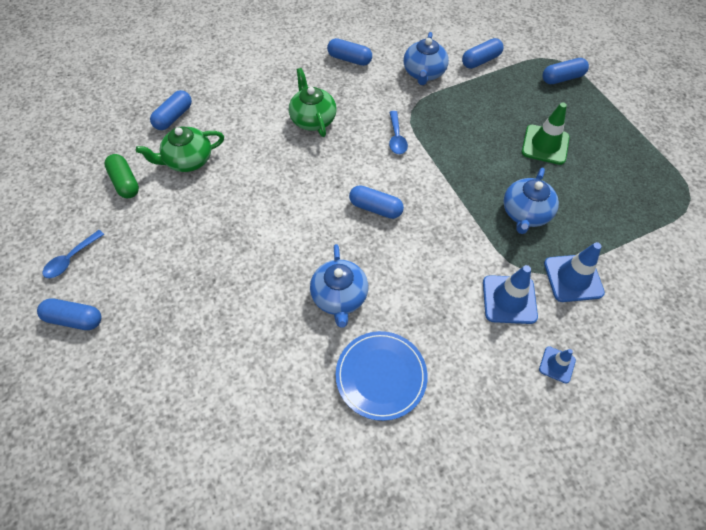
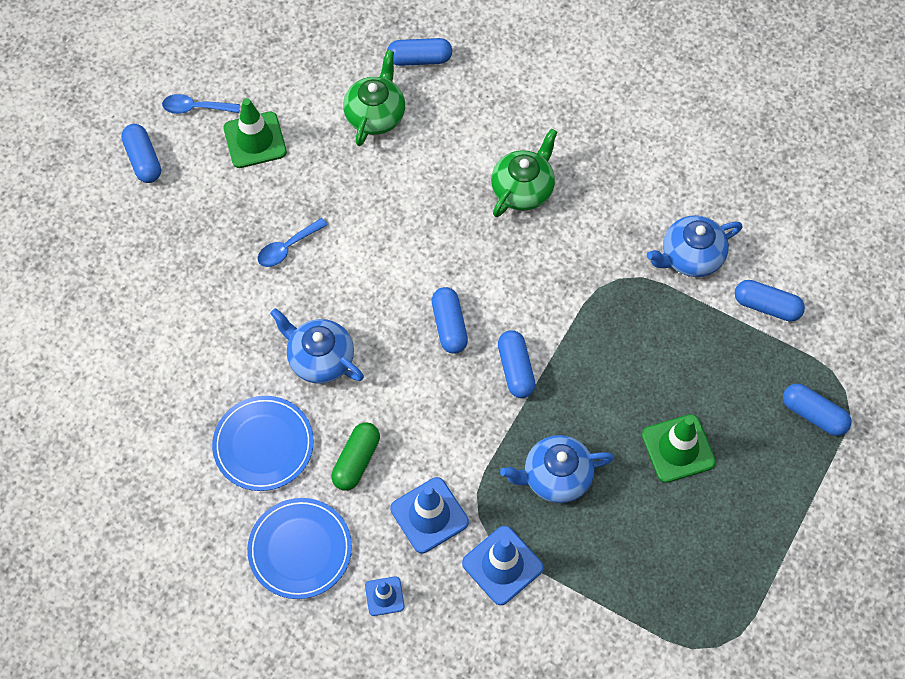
camera: 55 degrees right, 5 degrees up
(125, 182) = (307, 82): green capsule -> green capsule (356, 461)
(135, 237) = (255, 140): none -> green traffic cone
(188, 160) = (375, 114): green teapot -> green teapot turned 75 degrees clockwise
(339, 297) = (320, 358): blue teapot -> blue teapot turned 75 degrees clockwise
(349, 59) = (647, 165): blue capsule -> blue capsule (516, 369)
(396, 138) = (562, 288): blue spoon -> blue spoon (287, 248)
(485, 401) = (300, 549): none -> blue plate

